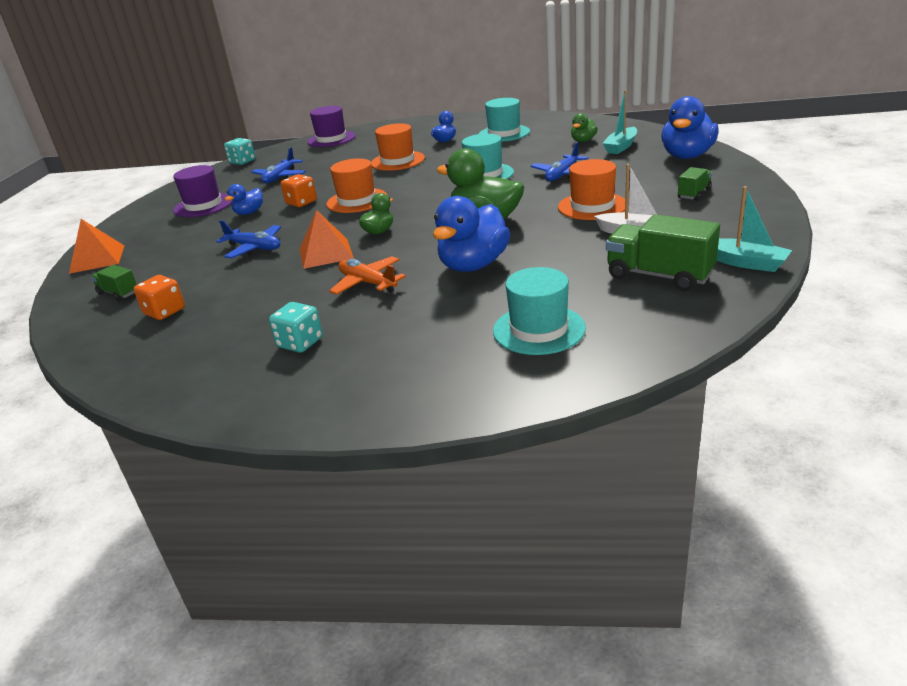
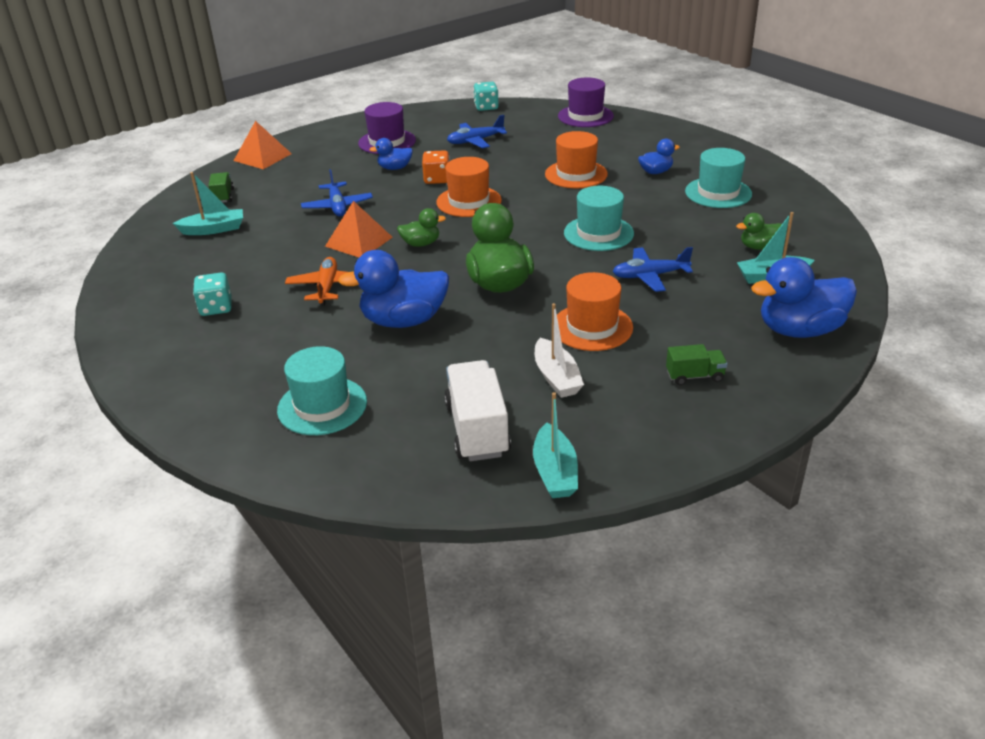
camera: 45 degrees right, 5 degrees up
(165, 312) = (214, 229): orange dice -> turquoise boat
(659, 276) = (477, 429): green truck -> white truck

